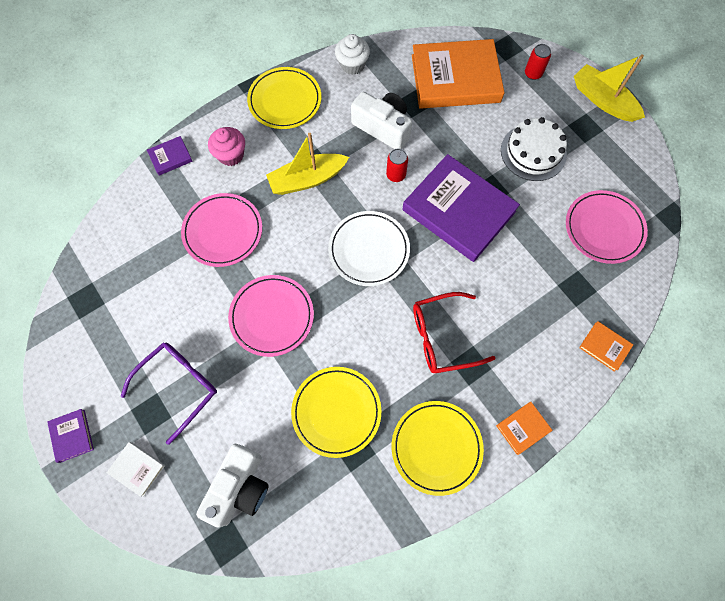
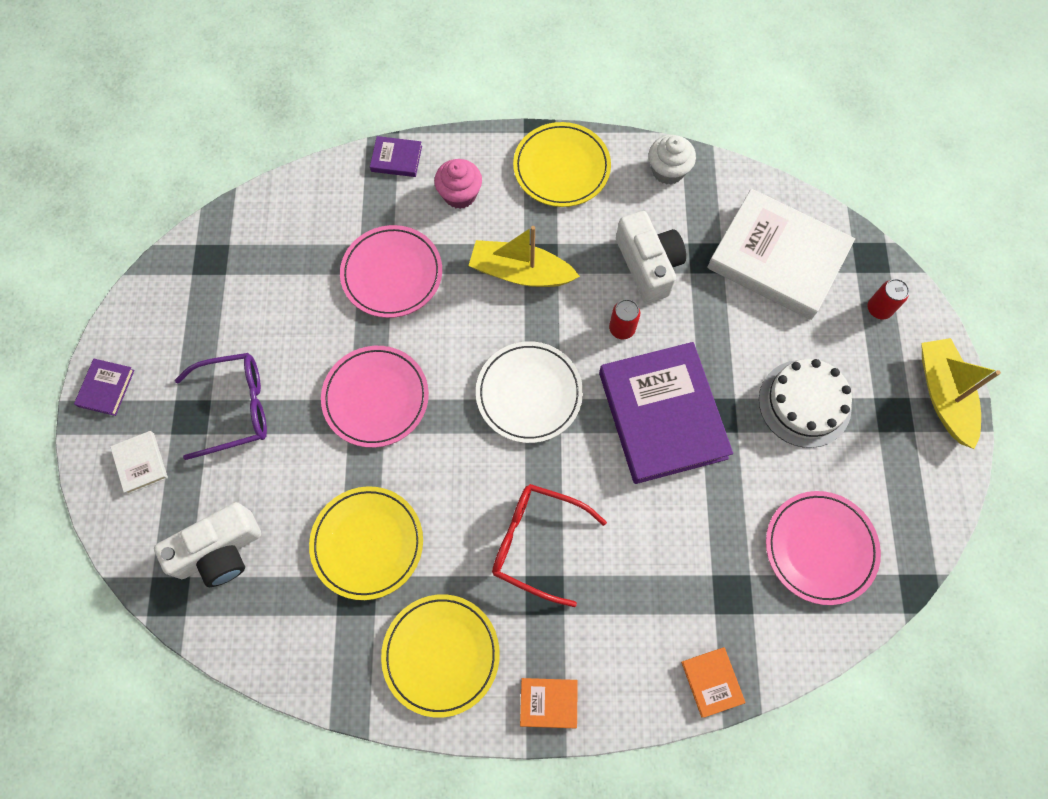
camera: 35 degrees right, 0 degrees up
(455, 78) = (777, 258): orange book -> white book

